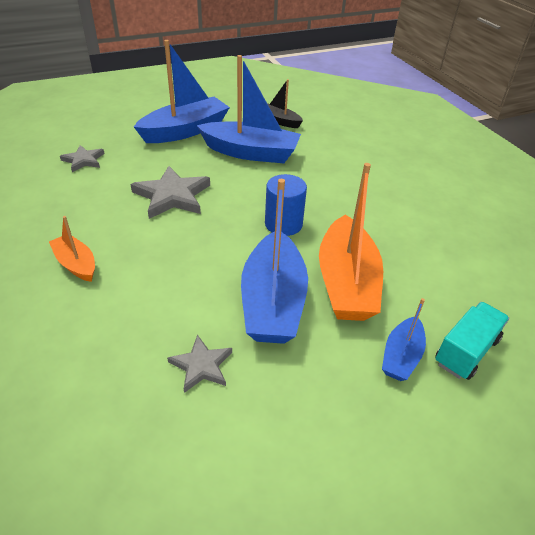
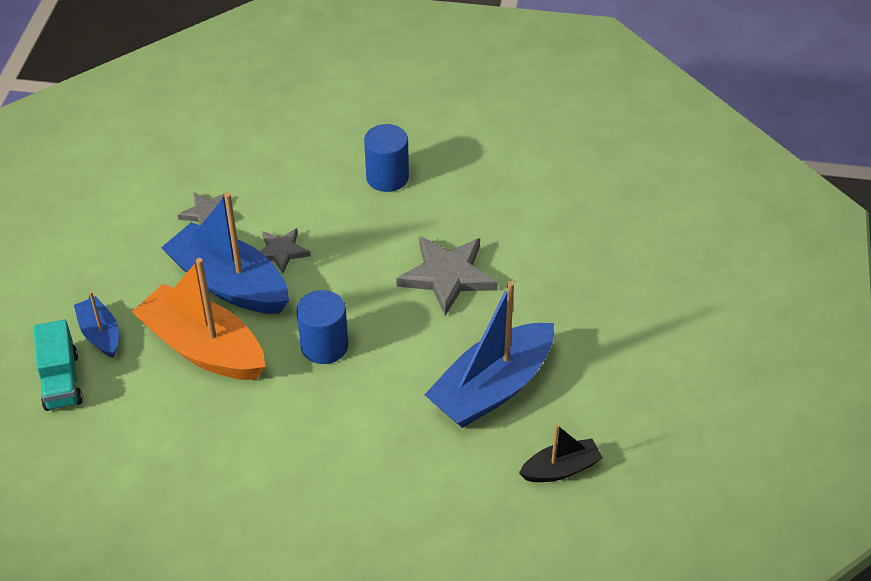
camera: 125 degrees right, 5 degrees up
(76, 264) = (387, 177): orange boat -> blue cylinder
(83, 160) = (578, 226): grey star -> grey star (281, 252)
(185, 131) = (597, 344): blue boat -> none

